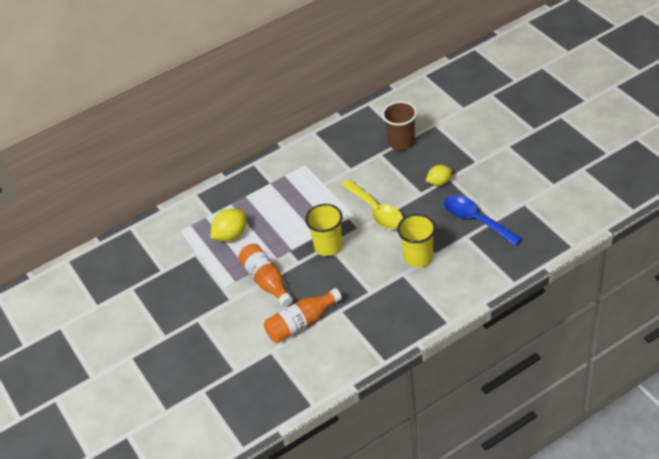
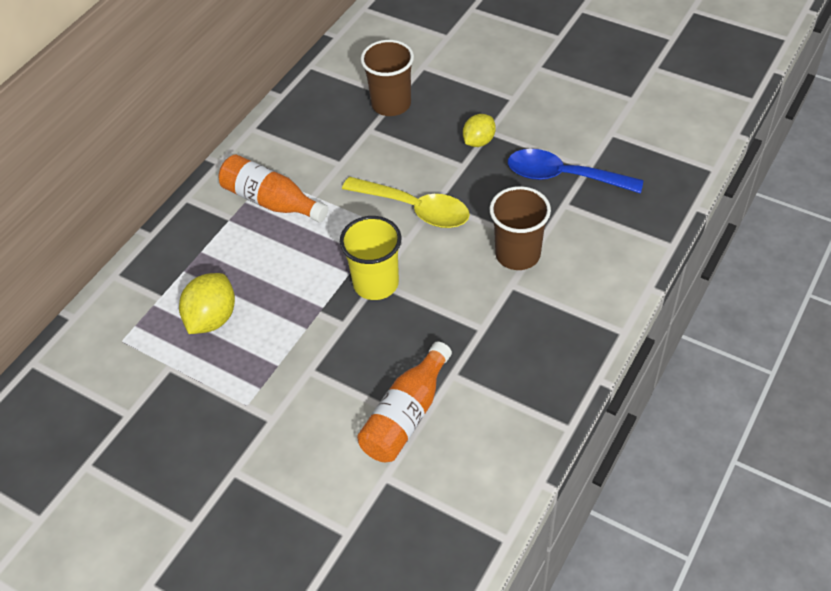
camera: 30 degrees left, 5 degrees up
(266, 281) = (311, 369): orange bottle -> orange bottle (271, 201)
(418, 257) = (517, 254): yellow cup -> brown cup

